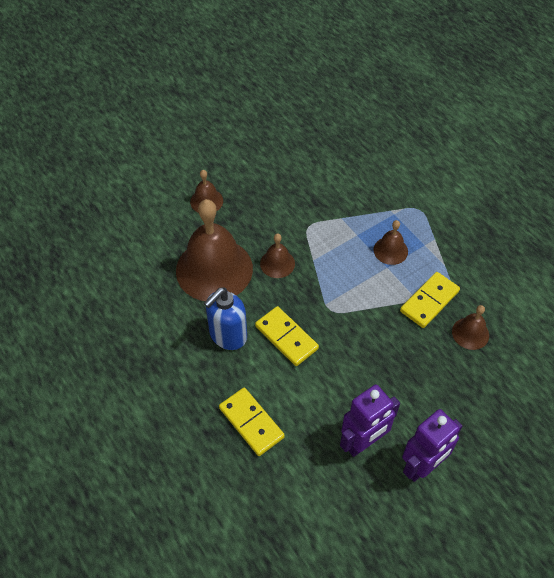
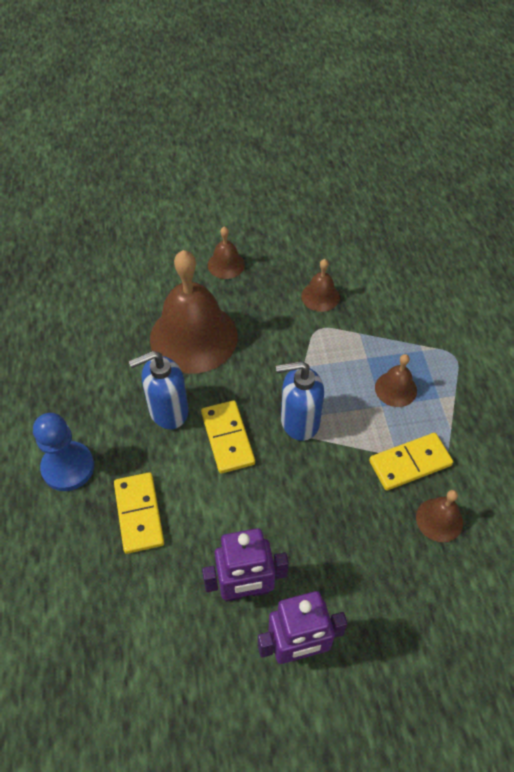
camera: 25 degrees right, 0 degrees up
(173, 412) = (68, 467): none -> blue pawn
(277, 263) = (262, 356): brown bell -> brown bell (320, 296)
(333, 303) = (299, 421): none -> blue soap dispenser

